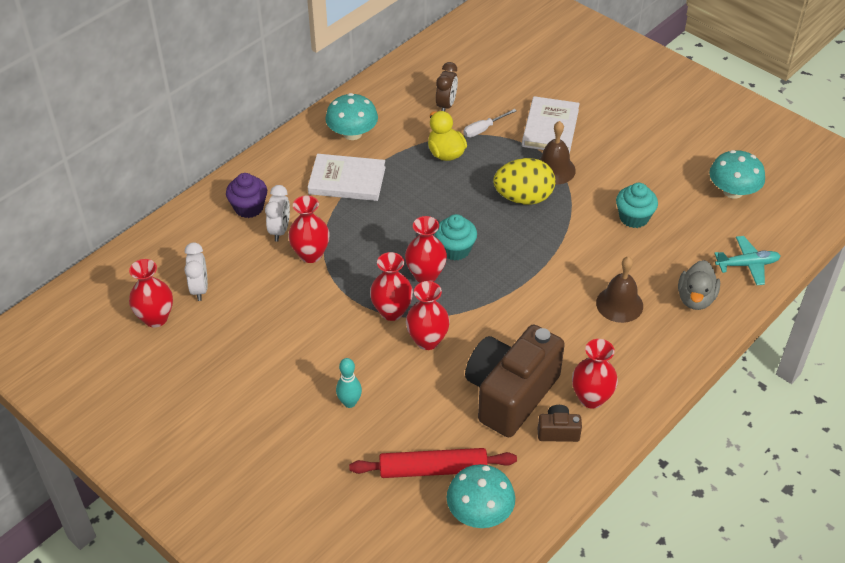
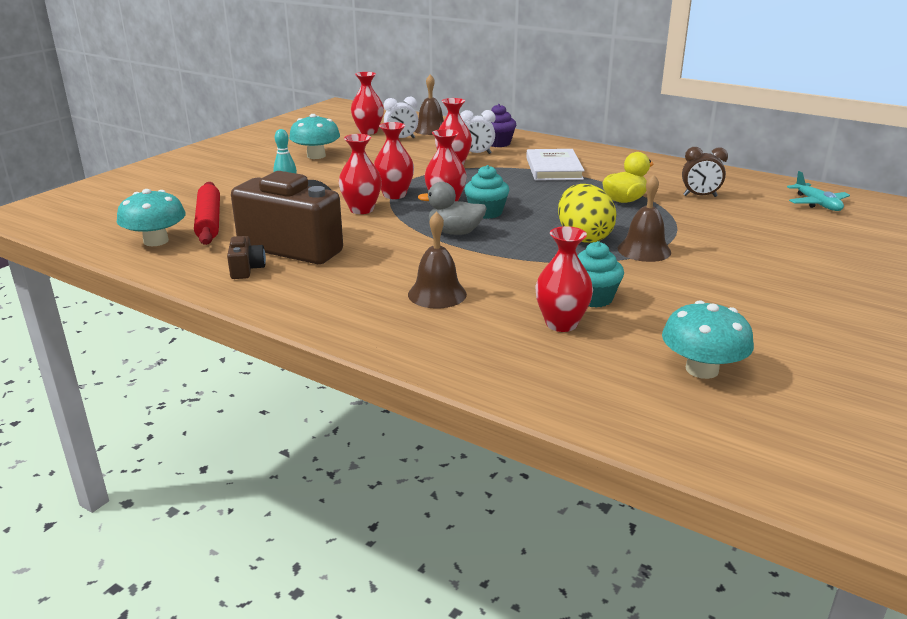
camera: 80 degrees right, 20 degrees down
(170, 258) = (430, 129): none -> brown bell
(352, 133) = (619, 165): turquoise mushroom -> turquoise mushroom (316, 156)
(483, 129) = (679, 214): white screwdriver -> none
(550, 128) = (716, 245): white book -> none
(591, 398) = (291, 284): red vase -> red vase (561, 324)
(695, 298) = (463, 342): grey duck -> grey duck (455, 232)
(747, 265) = (548, 382): turquoise plane -> turquoise plane (817, 204)

